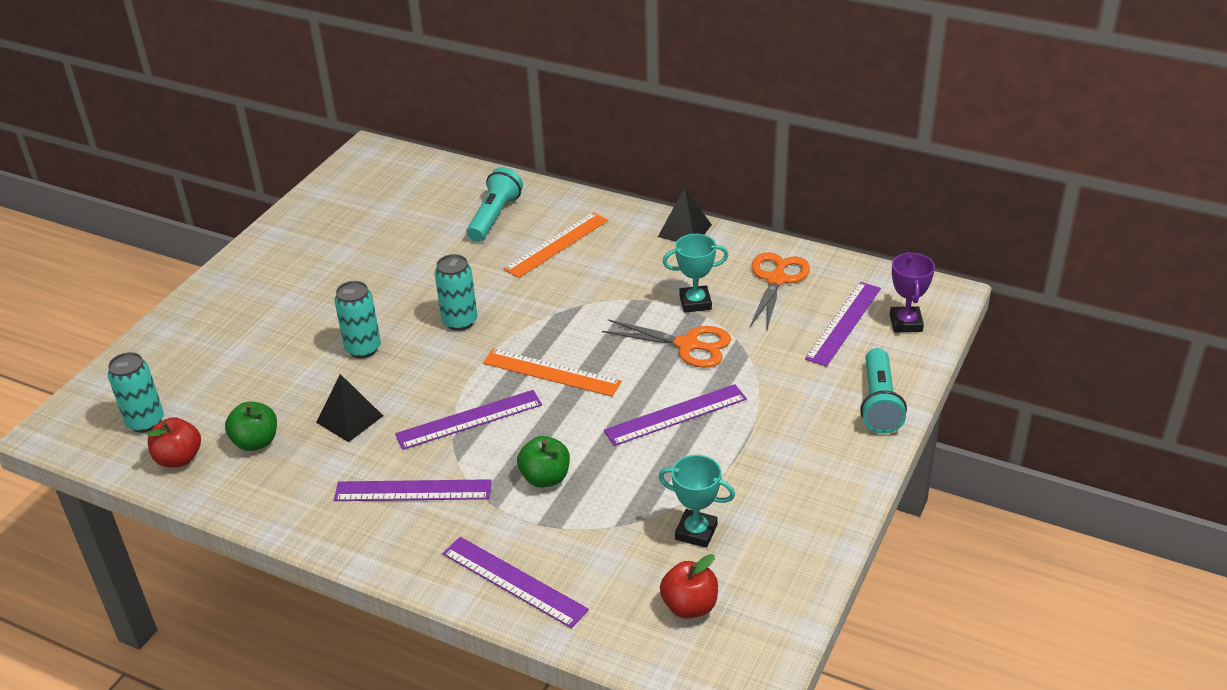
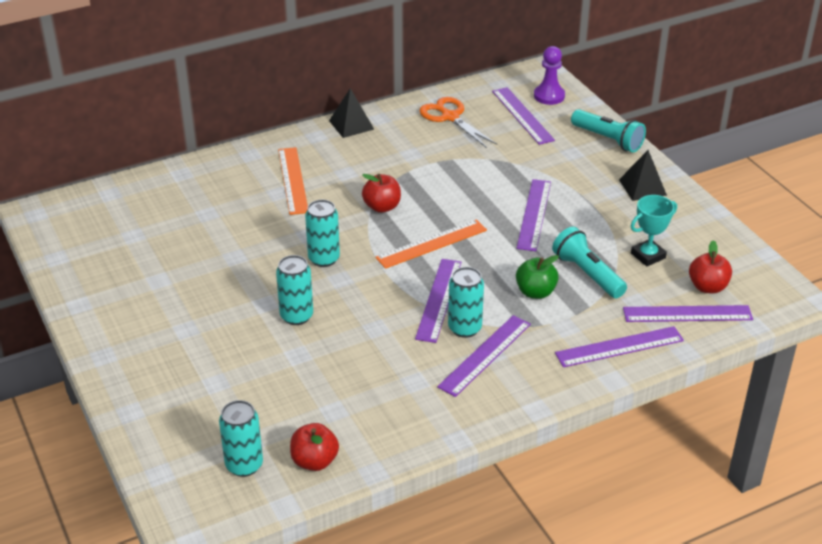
camera: 55 degrees left, 0 degrees up
(256, 442) = (343, 412): green apple -> none
(349, 419) = (371, 354): black pyramid -> black pyramid (642, 187)
(441, 457) = (464, 328): none -> turquoise can
(494, 217) = (219, 192): turquoise flashlight -> turquoise flashlight (587, 274)
(575, 314) = (382, 207): none -> red apple
(623, 610) = (687, 314): none -> purple ruler
(687, 345) = (472, 179): orange scissors -> none
(695, 302) = (433, 156): turquoise trophy -> none
(906, 323) = (549, 96): purple trophy -> purple pawn

